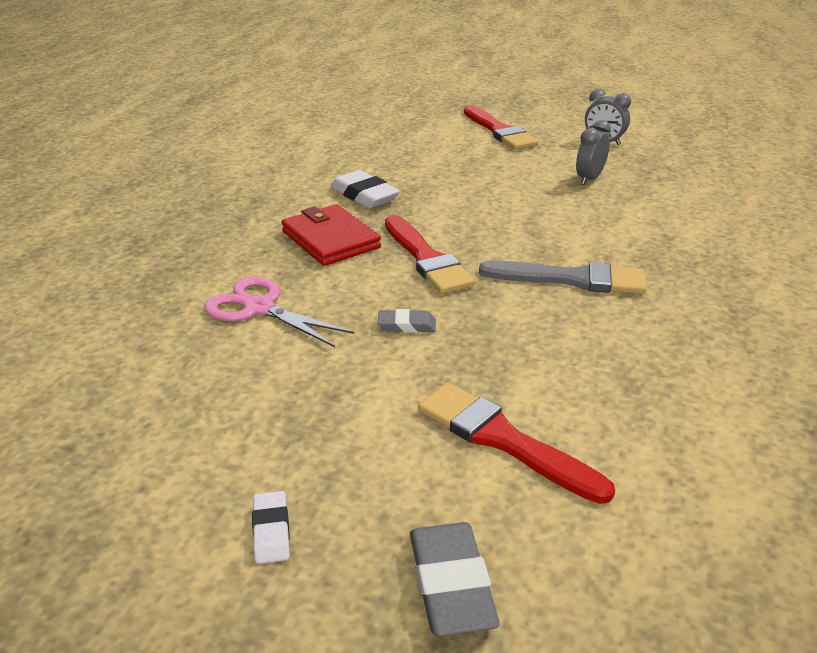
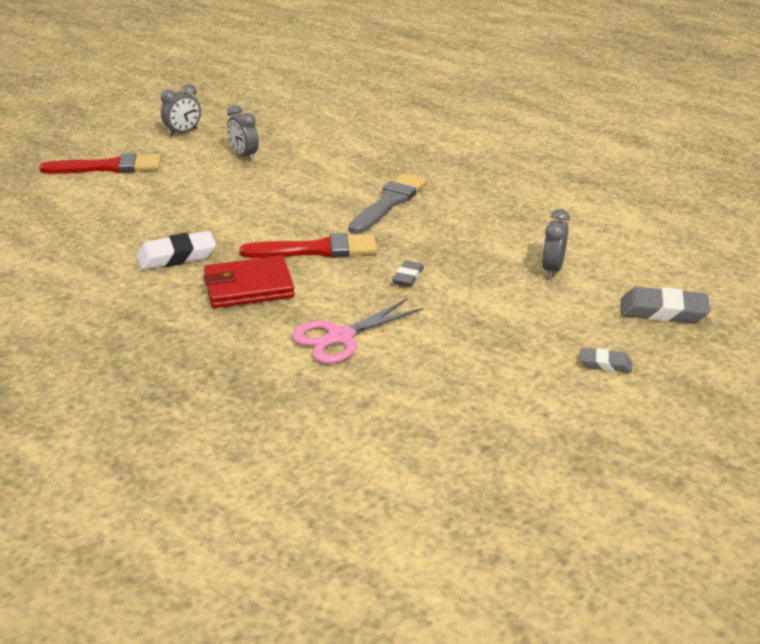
camera: 70 degrees left, 0 degrees up
(271, 531) = (605, 364): white eraser -> grey eraser
(502, 440) = (552, 269): red brush -> grey clock

